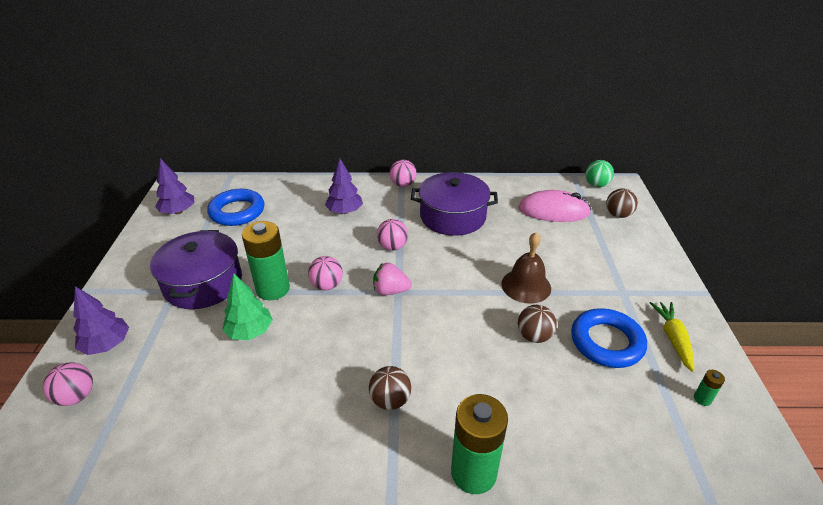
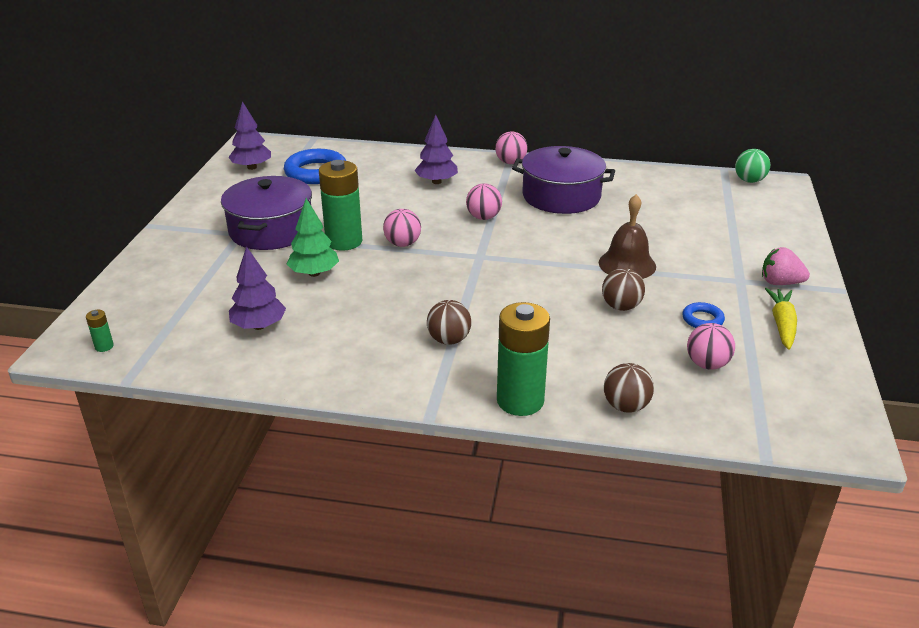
camera: 10 degrees right, 5 degrees down
(76, 396) = (138, 304): pink ball -> pink ball (707, 364)
(107, 345) = (169, 269): purple tree -> purple tree (259, 326)
(390, 291) = (471, 255): pink strawberry -> pink strawberry (780, 283)
(553, 211) = (685, 201): pink mouse -> none
(606, 342) = (702, 319): blue ring -> blue ring, size x0.50
(618, 215) = (764, 211): brown ball -> brown ball (626, 406)
(702, 399) = (793, 375): green battery -> green battery (104, 346)

